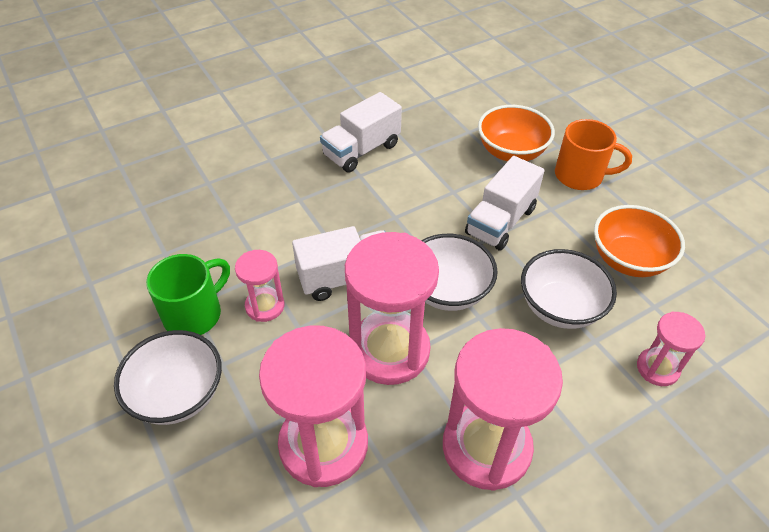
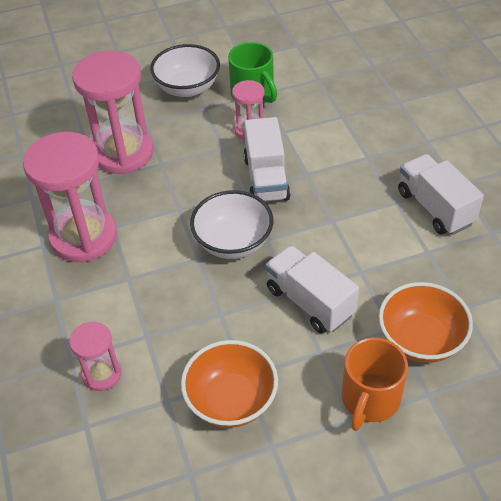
camera: 105 degrees right, 0 degrees up
(389, 350) = (185, 195): pink hourglass -> none
(560, 307) = (190, 320): white bowl -> none

